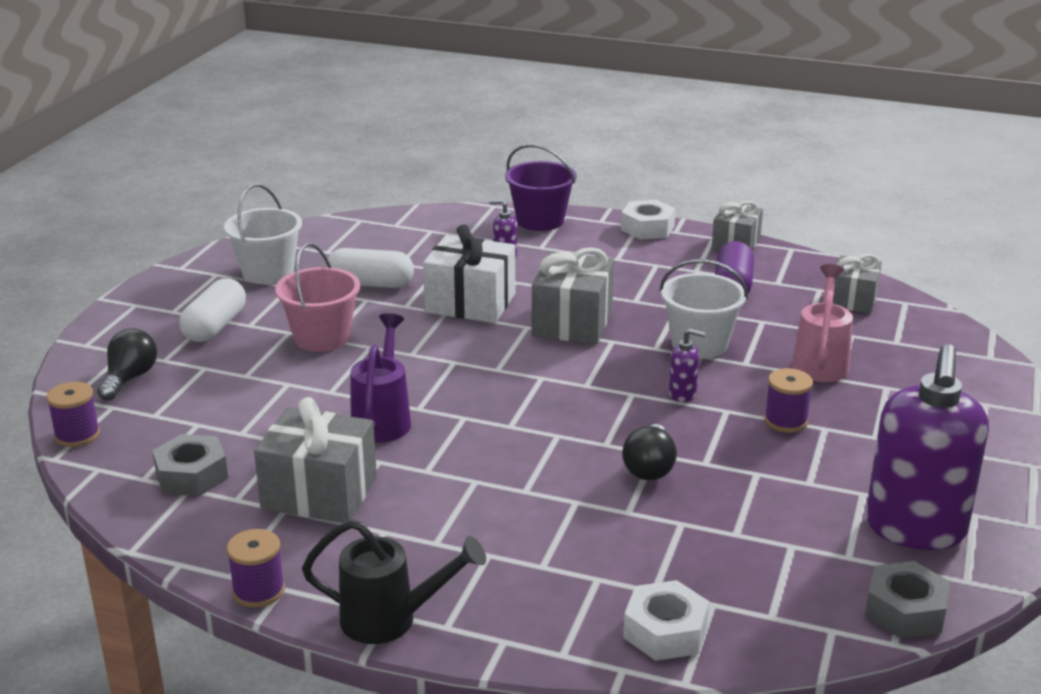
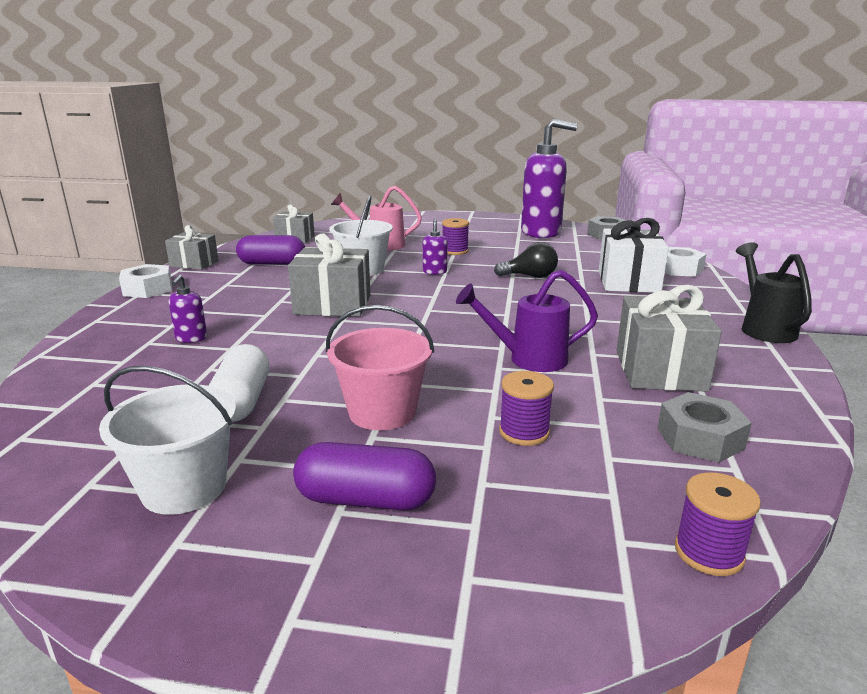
camera: 100 degrees left, 5 degrees down
(129, 379) = (541, 545): black light bulb -> none
(215, 326) = (365, 500): white capsule -> purple capsule
(258, 591) = (802, 374): purple spool -> purple spool (524, 432)
(470, 303) = (295, 345): white gift -> white gift (628, 282)
(540, 220) = (101, 329): purple bucket -> none

